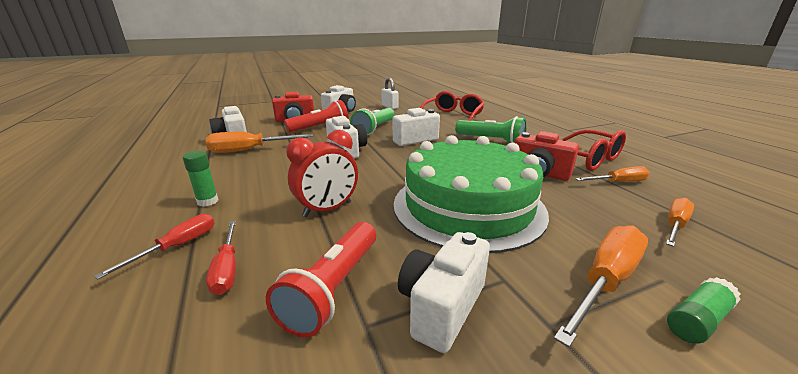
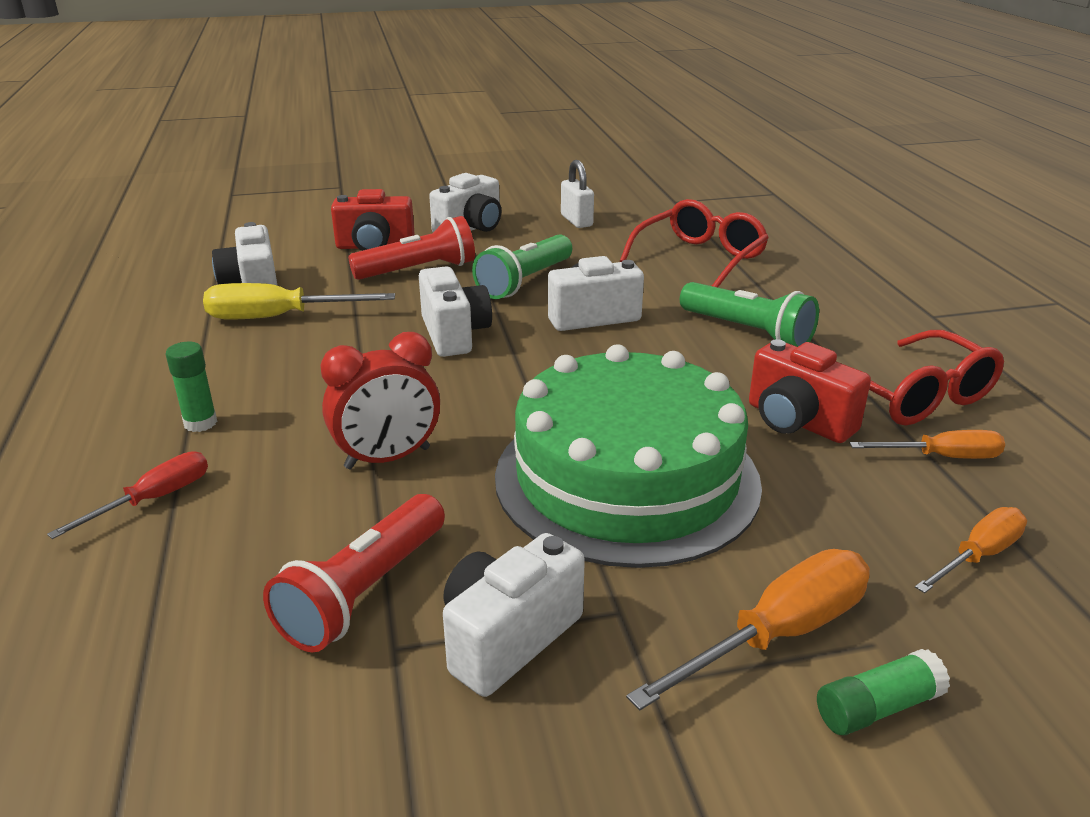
camera: 10 degrees right, 5 degrees up
(227, 269) = (221, 544): red screwdriver -> none
(249, 150) = (279, 317): orange screwdriver -> yellow screwdriver

